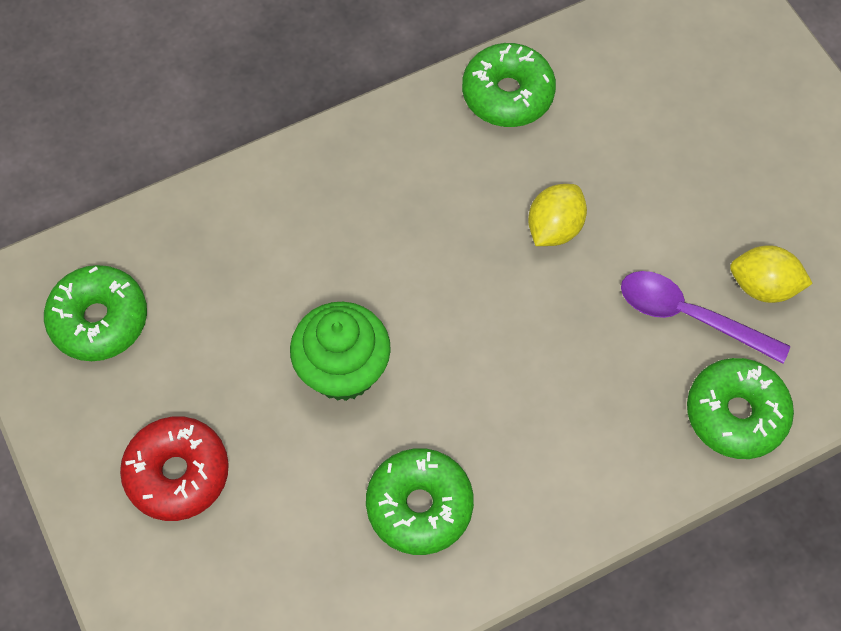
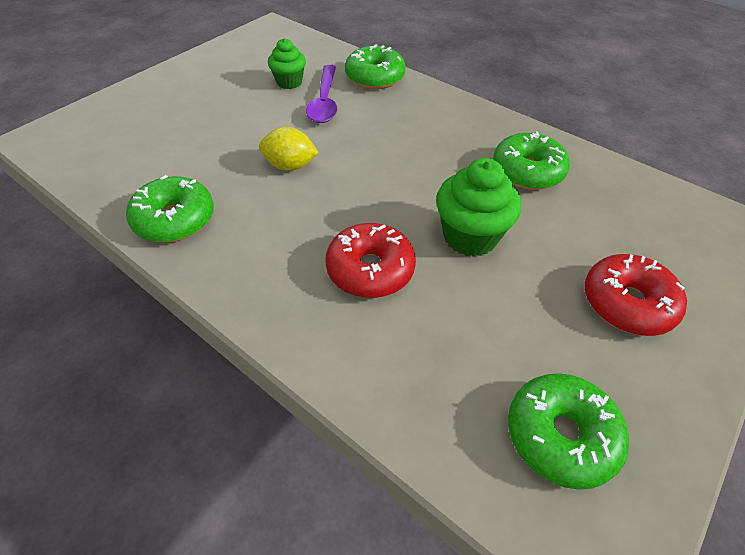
camera: 115 degrees left, 15 degrees down
(347, 250) = (370, 269): none -> red donut
(763, 286) = (289, 82): yellow lemon -> green cupcake

